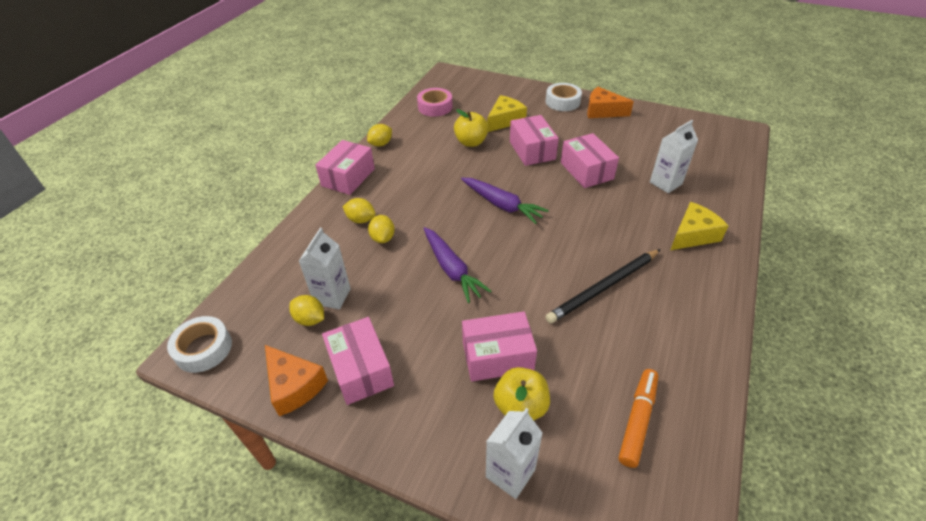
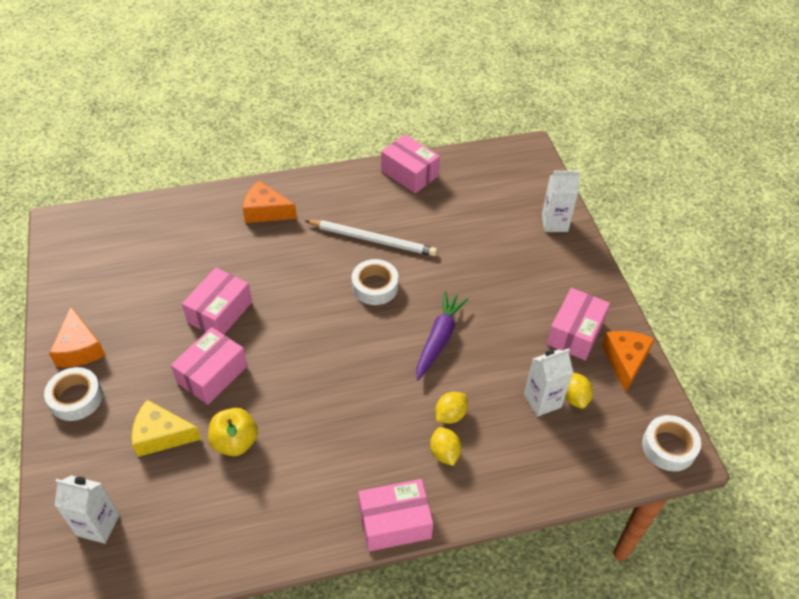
camera: 130 degrees left, 5 degrees up
(381, 144) = (306, 540): yellow lemon -> none
(435, 107) = (175, 540): pink tape -> none
(497, 356) = (489, 267): pink box -> pink box (409, 173)
(502, 205) = (327, 350): purple carrot -> none
(520, 406) = (512, 238): yellow apple -> none
(543, 260) = (375, 286): none -> white tape
(603, 287) = (373, 240): black pencil -> white pencil
(637, 420) = (467, 187): orange marker -> none
(665, 183) = (200, 249): white carton -> white carton (98, 525)
(693, 235) = (266, 211): yellow cheese -> orange cheese

